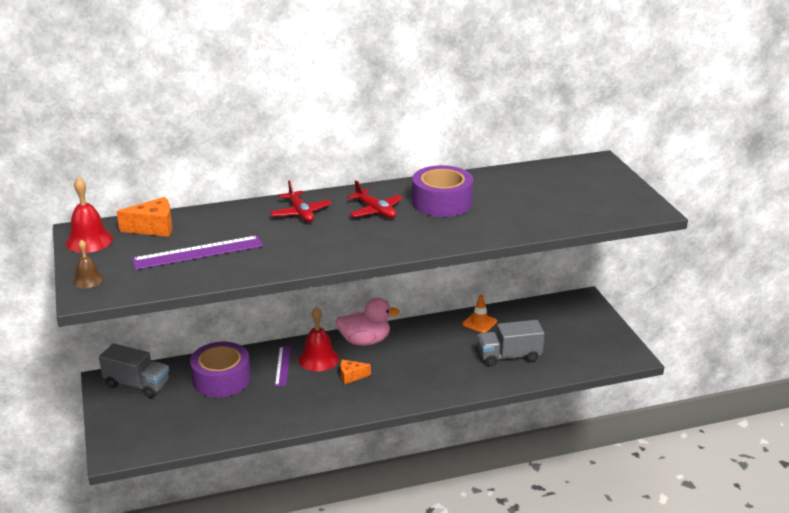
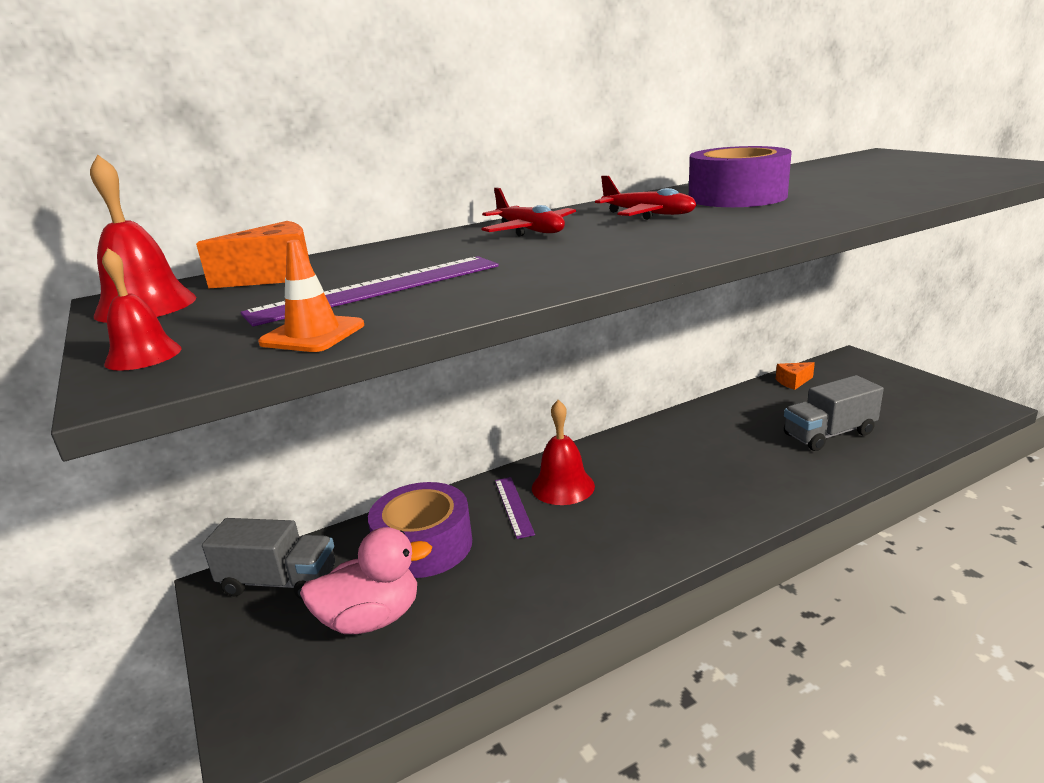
camera: 10 degrees left, 5 degrees down
(88, 280) = (143, 355): brown bell -> red bell
(351, 376) = (628, 502): orange cheese -> orange cheese (793, 382)
(365, 341) = (615, 451): pink duck -> pink duck (371, 618)
(479, 323) = (752, 403): orange traffic cone -> orange traffic cone (313, 334)

